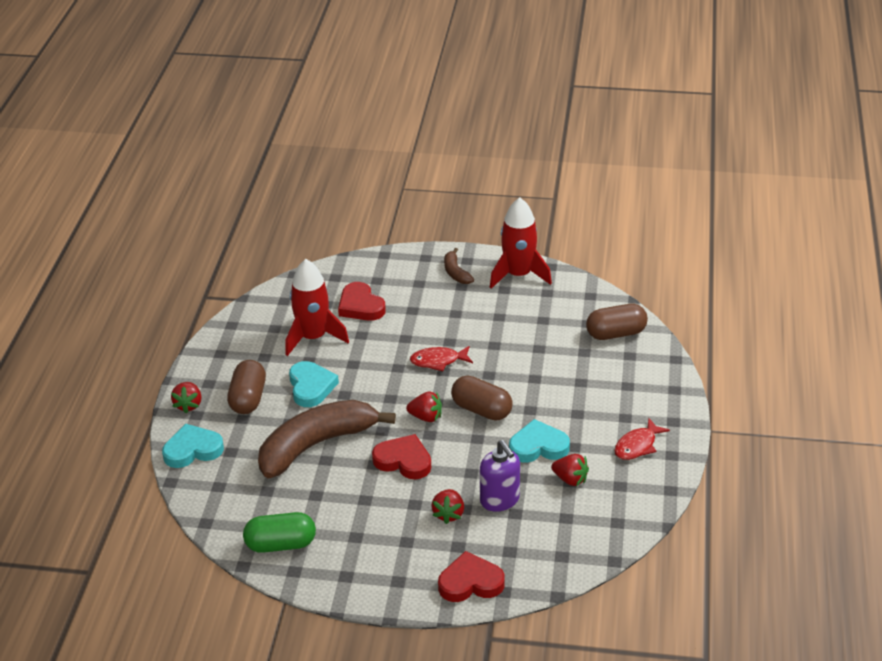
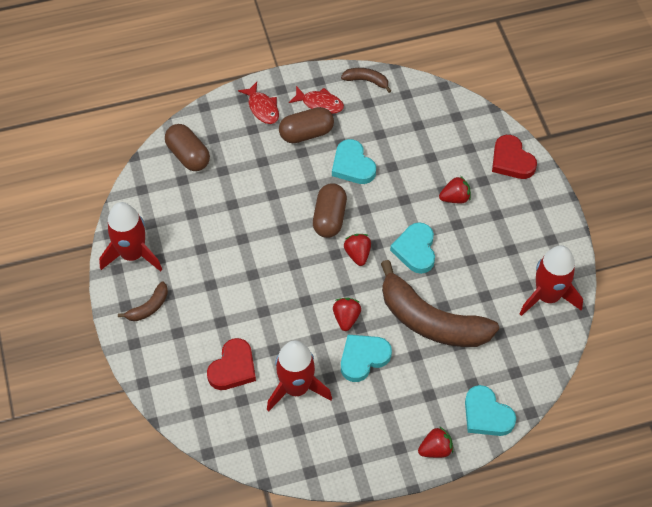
camera: 115 degrees left, 20 degrees up
(248, 398) = (403, 403): brown capsule -> brown capsule (306, 133)
(281, 544) = (547, 296): green capsule -> red rocket
(403, 460) = (415, 250): red heart -> turquoise heart
(438, 361) = (283, 272): red fish -> red fish (262, 108)
(500, 500) = (423, 171): purple soap dispenser -> none
(570, 479) = (378, 134): red strawberry -> red strawberry (346, 318)
(653, 494) = (366, 81): none -> brown banana

